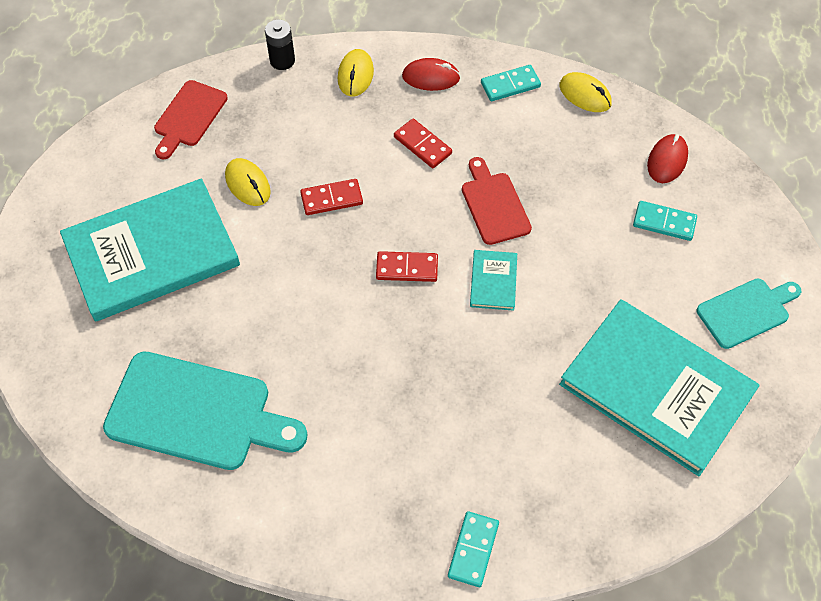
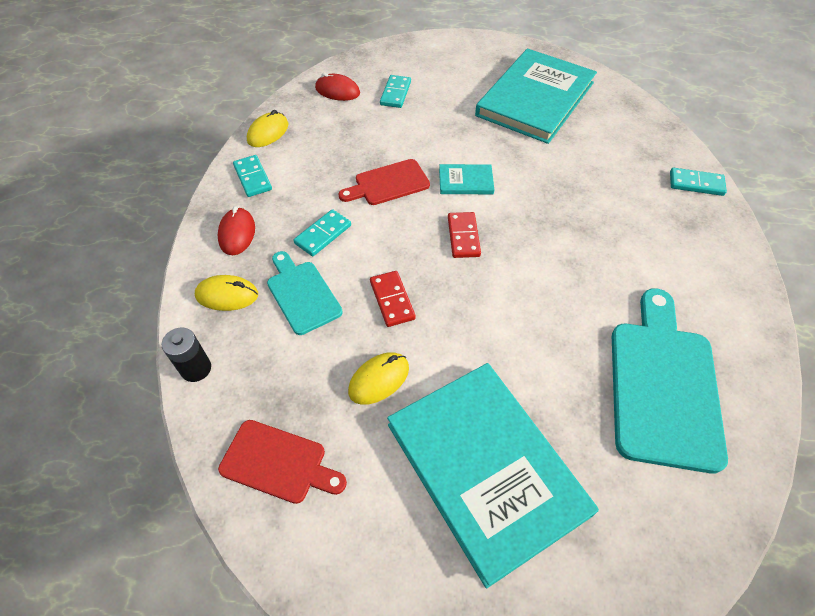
camera: 95 degrees left, 5 degrees down
(422, 145) = (323, 234): red domino -> turquoise domino
(746, 311) = (464, 60): turquoise cutting board -> turquoise cutting board (302, 294)

